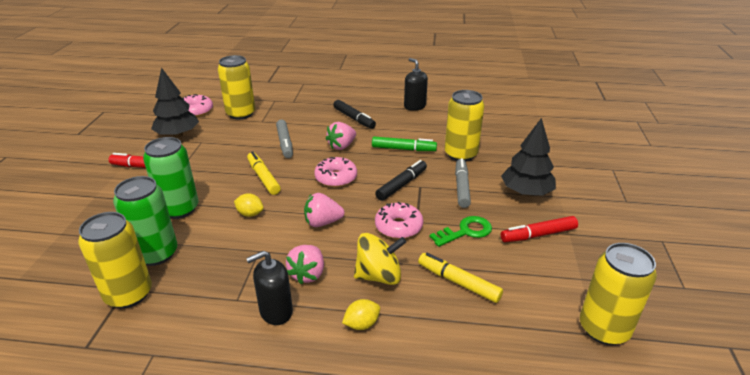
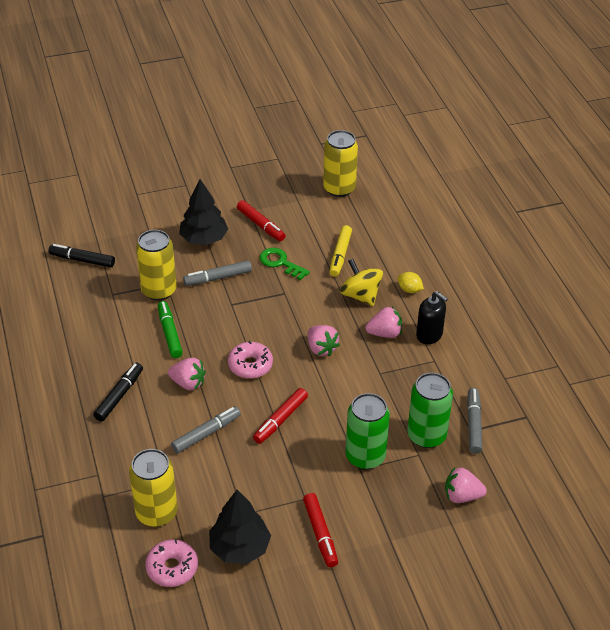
camera: 115 degrees left, 10 degrees up
(73, 251) = (462, 496): none -> pink strawberry
(129, 294) = (473, 424): yellow can -> grey marker
(250, 214) = (340, 401): yellow lemon -> none
(263, 177) = (280, 420): yellow marker -> red marker
(398, 227) = (298, 301): pink donut -> none
(401, 185) = (236, 316): black marker -> black marker (82, 260)
(414, 106) = (62, 352): black soap dispenser -> none

